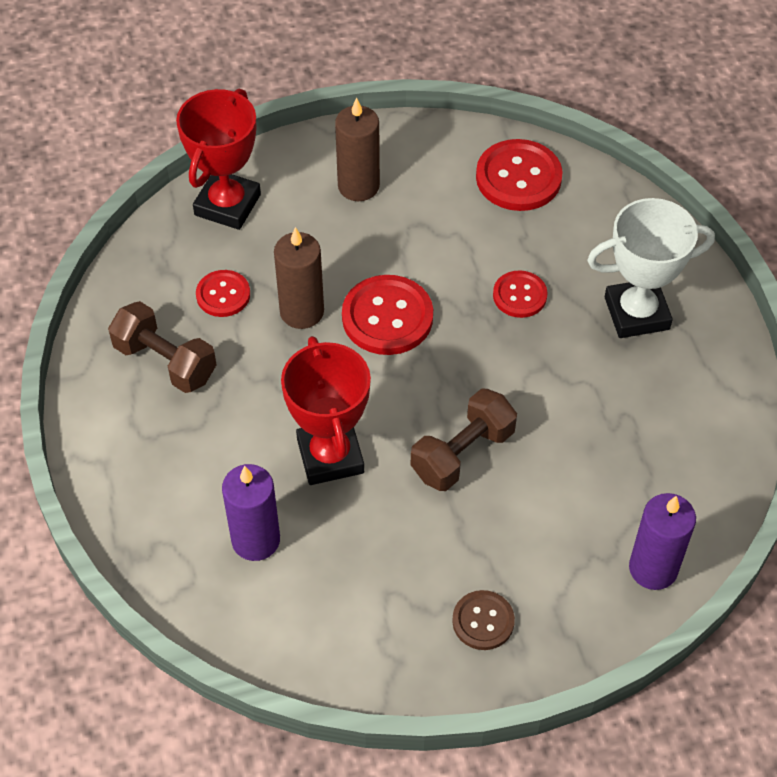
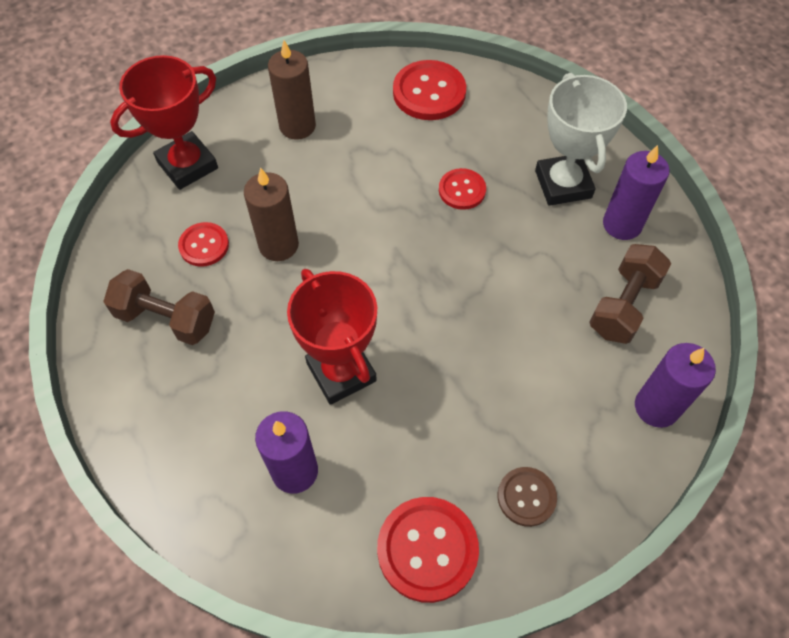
camera: 15 degrees left, 5 degrees up
(227, 205) = (187, 165): red trophy -> red trophy turned 45 degrees clockwise
(387, 317) = (355, 233): red button -> red button (427, 549)
(462, 453) = (458, 341): brown dumbbell -> brown dumbbell (623, 305)
(636, 313) = (563, 184): white trophy -> white trophy turned 75 degrees counterclockwise
(688, 371) = (622, 224): none -> purple candle

